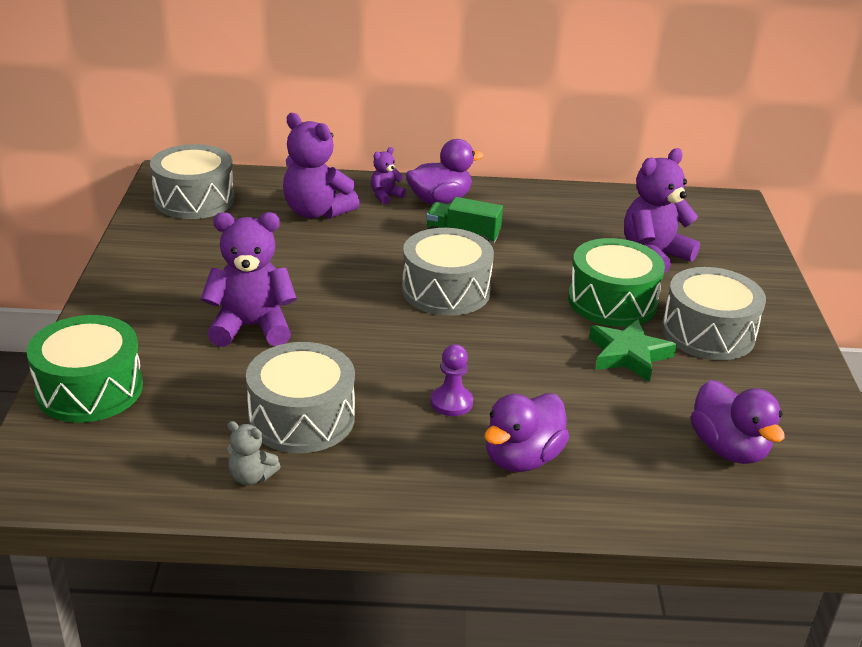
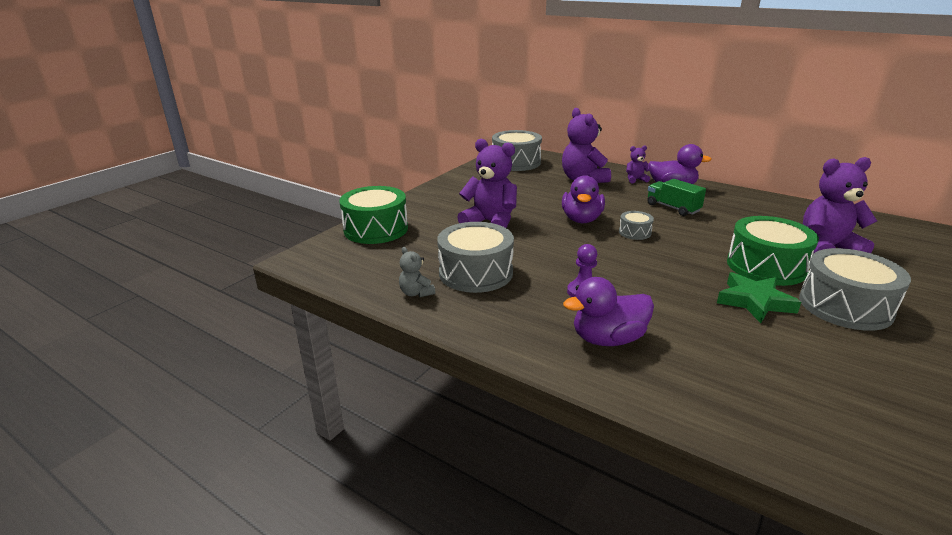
camera: 35 degrees right, 5 degrees down
(446, 290) = (634, 232): grey drum -> grey drum, size x0.49
(728, 449) = (806, 391): purple duck -> purple duck (581, 220)

